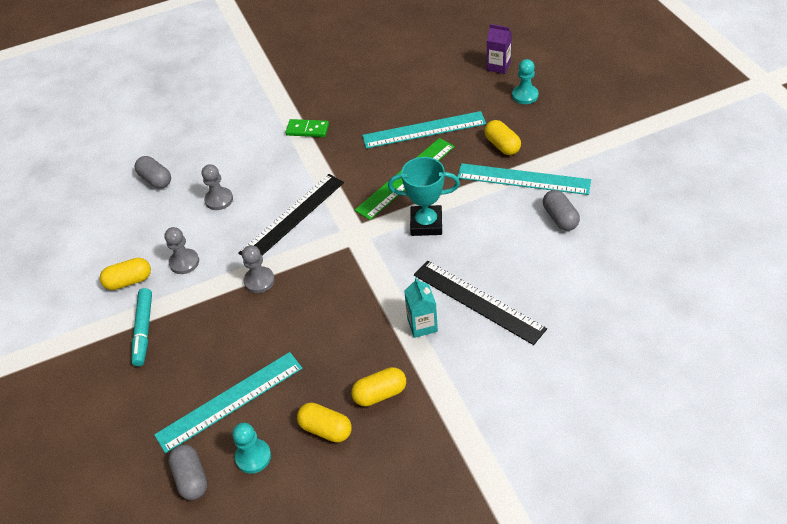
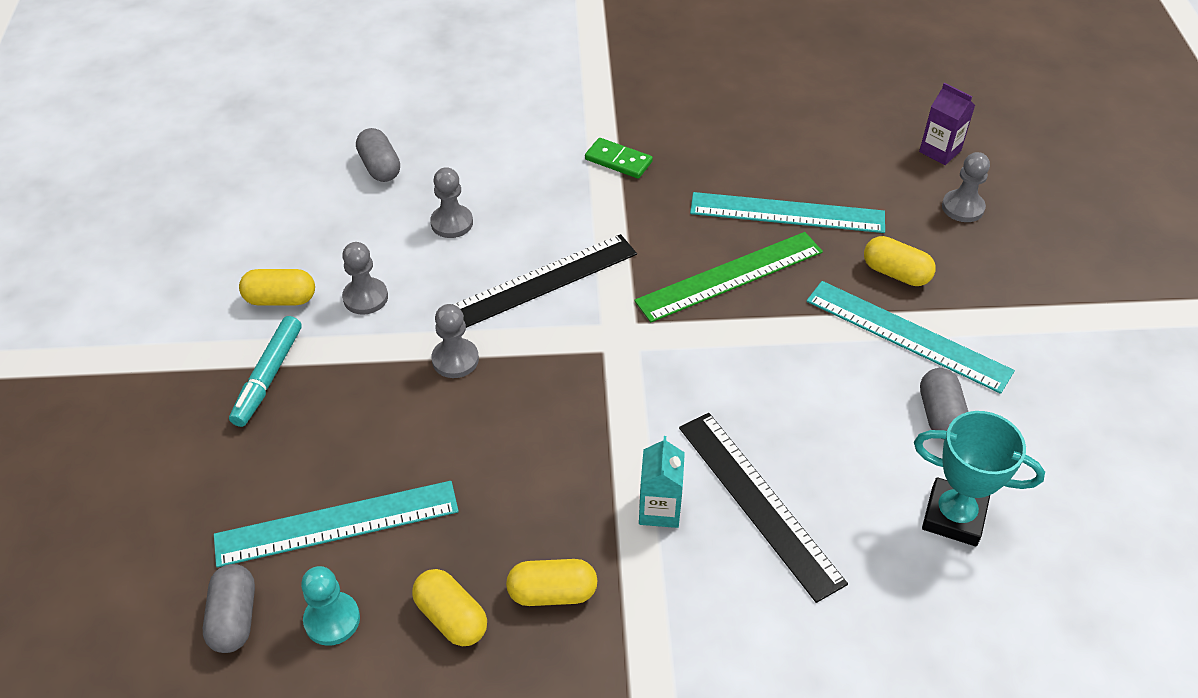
camera: 15 degrees right, 0 degrees up
(426, 224) = (731, 356): turquoise trophy -> turquoise trophy (954, 516)
(502, 145) = (895, 273): yellow capsule -> yellow capsule turned 45 degrees counterclockwise
(525, 95) = (962, 207): turquoise pawn -> grey pawn

